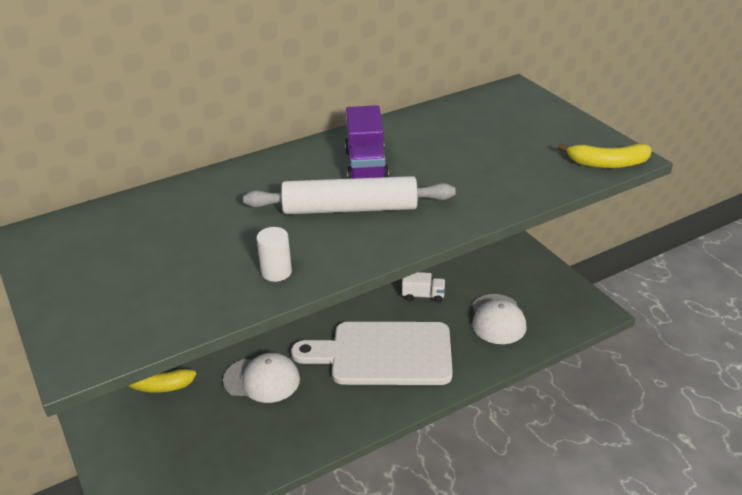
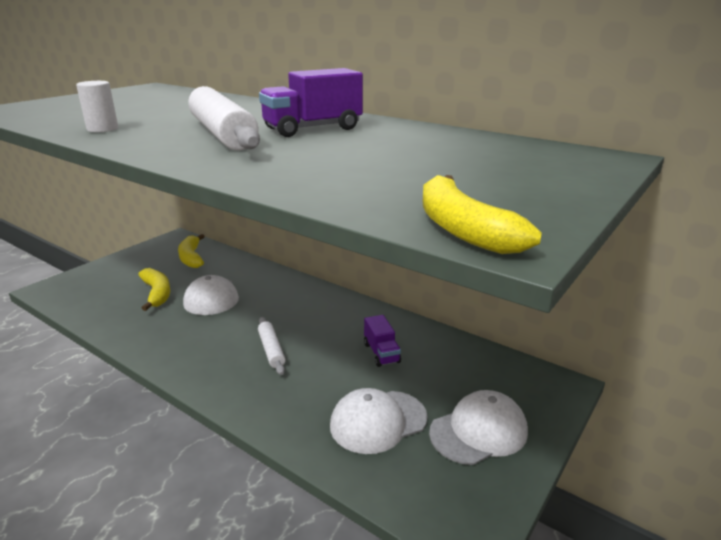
camera: 65 degrees right, 10 degrees down
(224, 421) = (157, 293): none -> yellow banana
(383, 354) = (271, 350): white cutting board -> white rolling pin
(423, 296) = (381, 353): white truck -> purple truck
(526, 280) = (478, 431): none -> white cap

